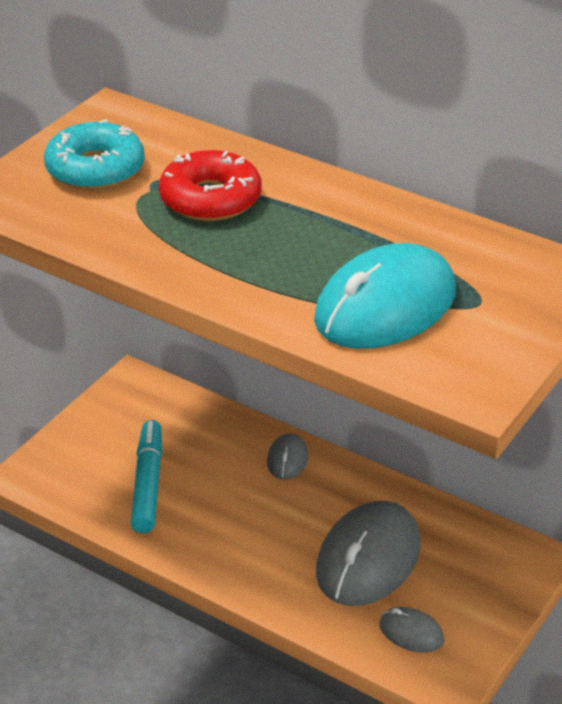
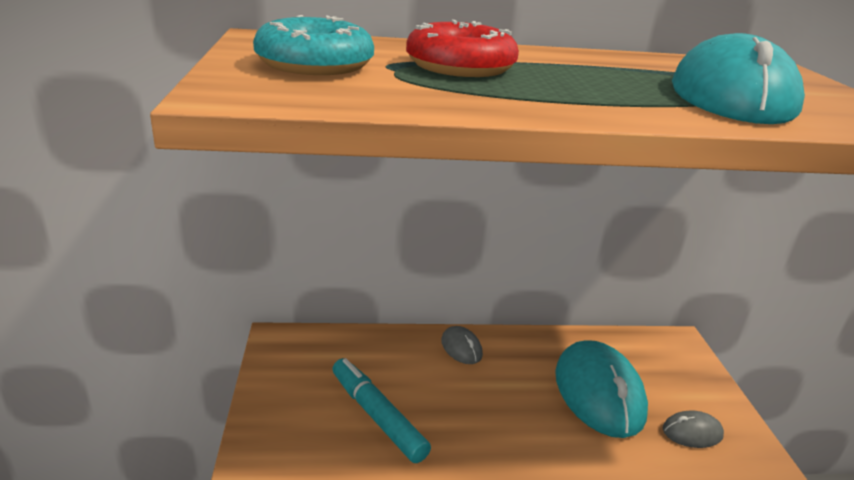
camera: 40 degrees left, 10 degrees down
(368, 559) = (598, 393): grey mouse -> turquoise mouse

